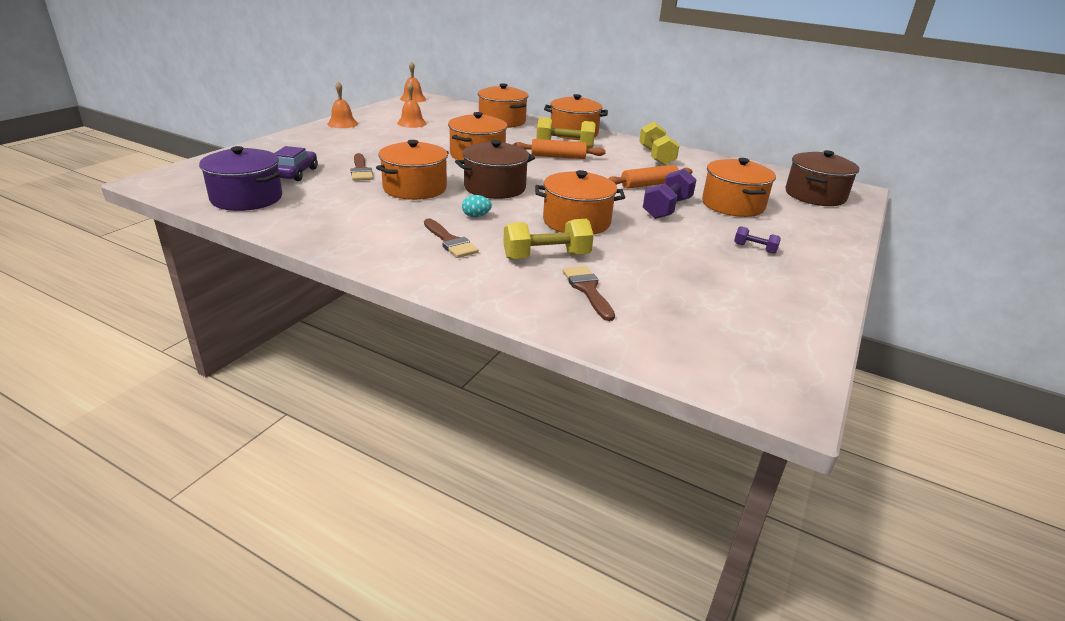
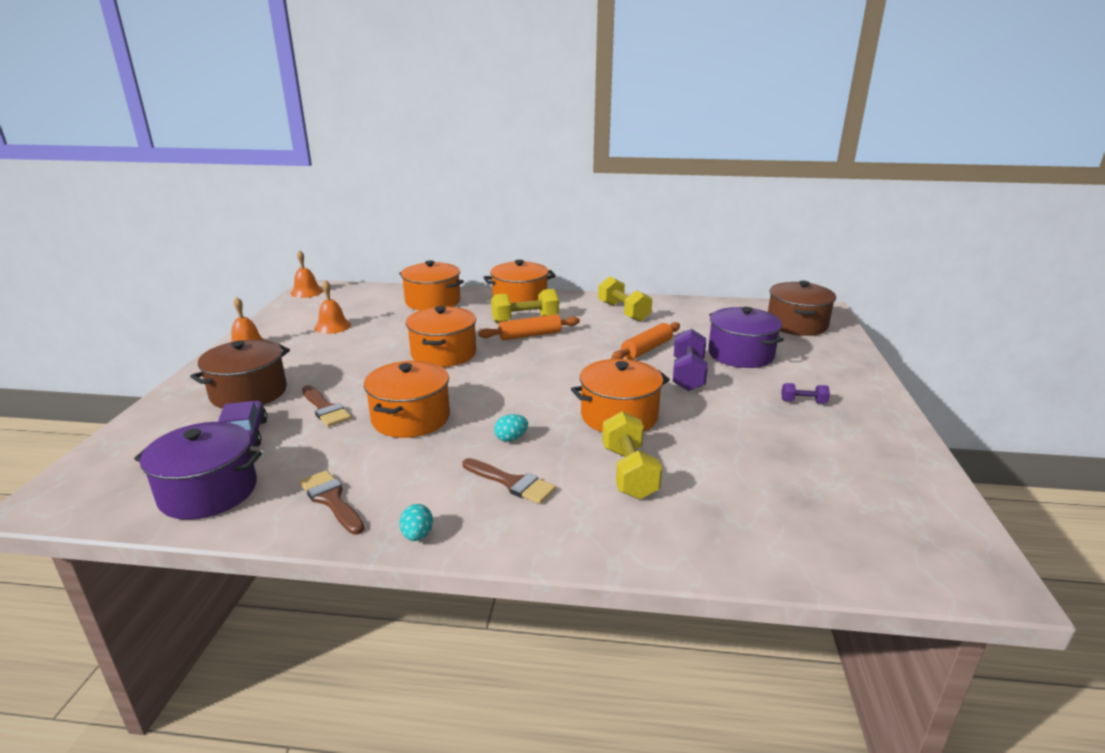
camera: 20 degrees left, 5 degrees down
(355, 253) = (417, 535): none -> turquoise egg
(495, 187) = (499, 393): brown pot -> brown pot (249, 393)
(546, 257) = (629, 472): yellow dumbbell -> yellow dumbbell turned 60 degrees counterclockwise
(587, 289) = (705, 503): brown brush -> brown brush (331, 500)
(733, 205) = (740, 354): orange pot -> purple pot

